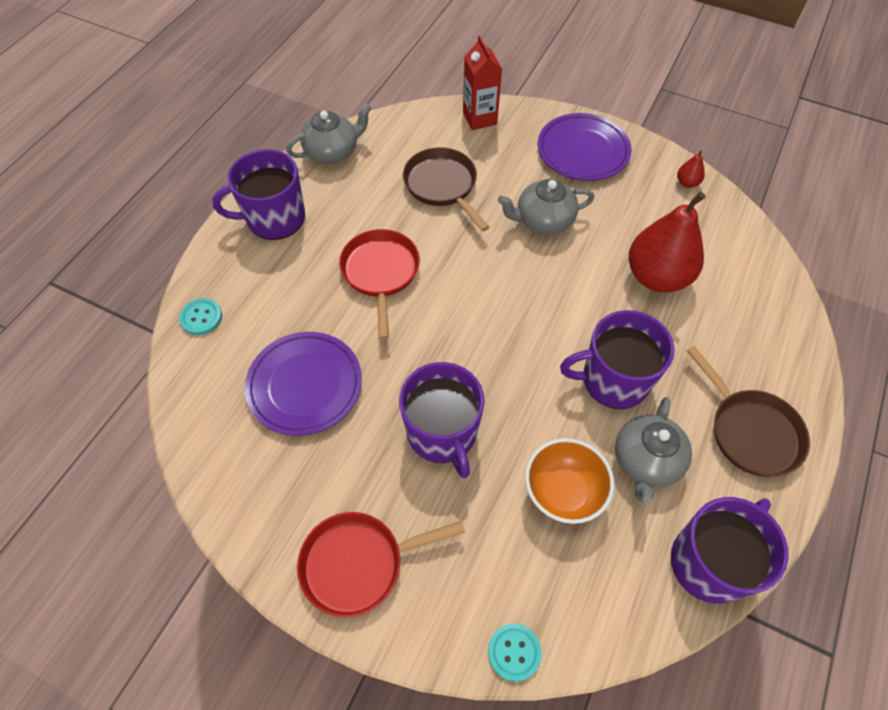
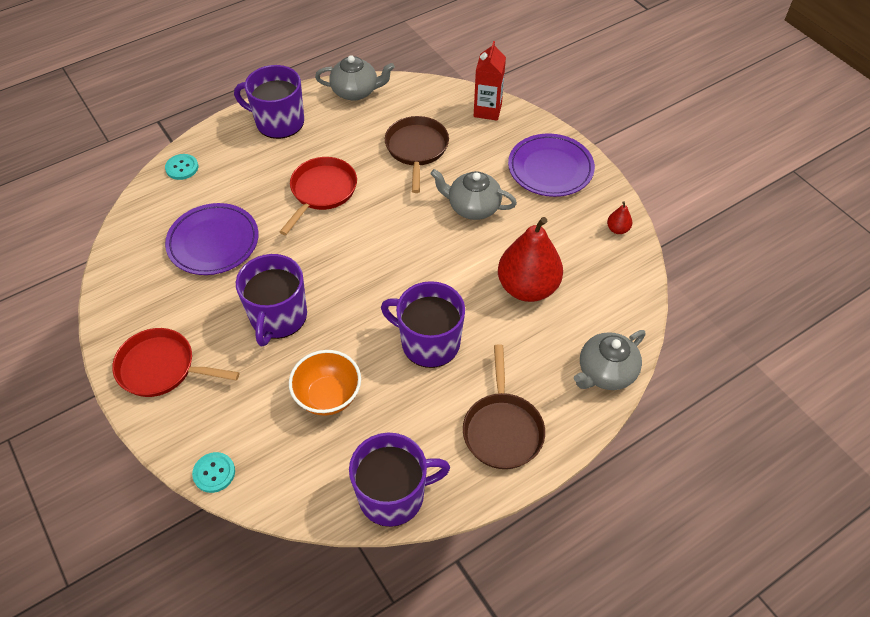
camera: 30 degrees right, 5 degrees down
(646, 461) = (404, 408): grey teapot -> grey teapot (605, 372)

